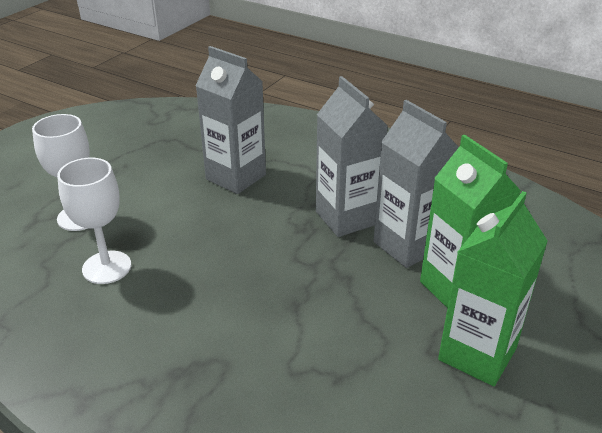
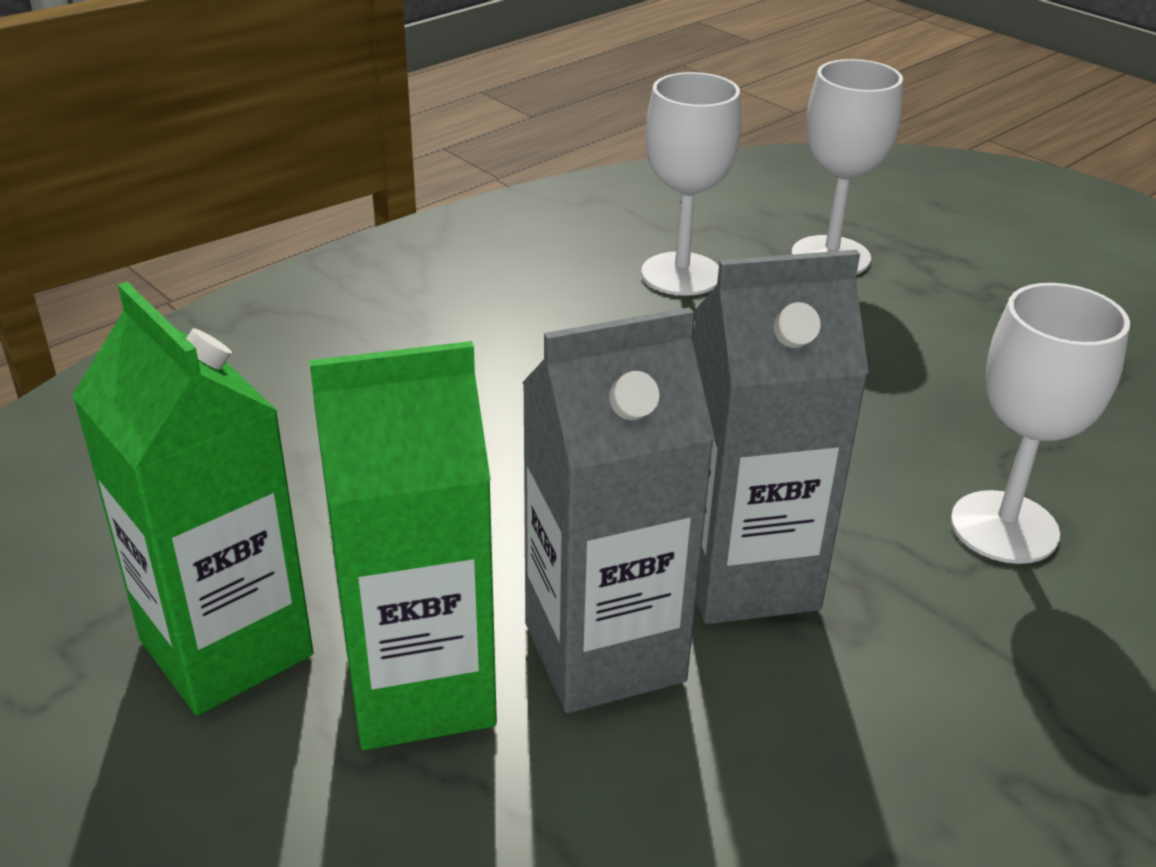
camera: 105 degrees right, 0 degrees up
(236, 177) = (948, 438): grey carton -> none
(287, 164) = (1004, 527): none -> white goblet

